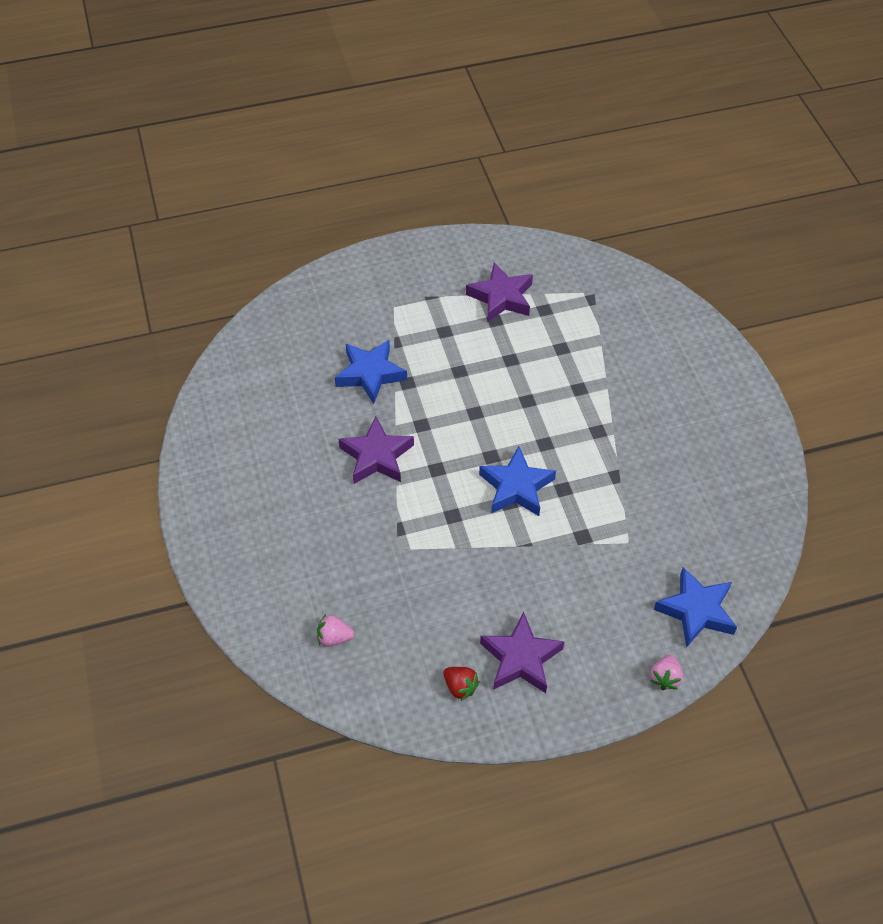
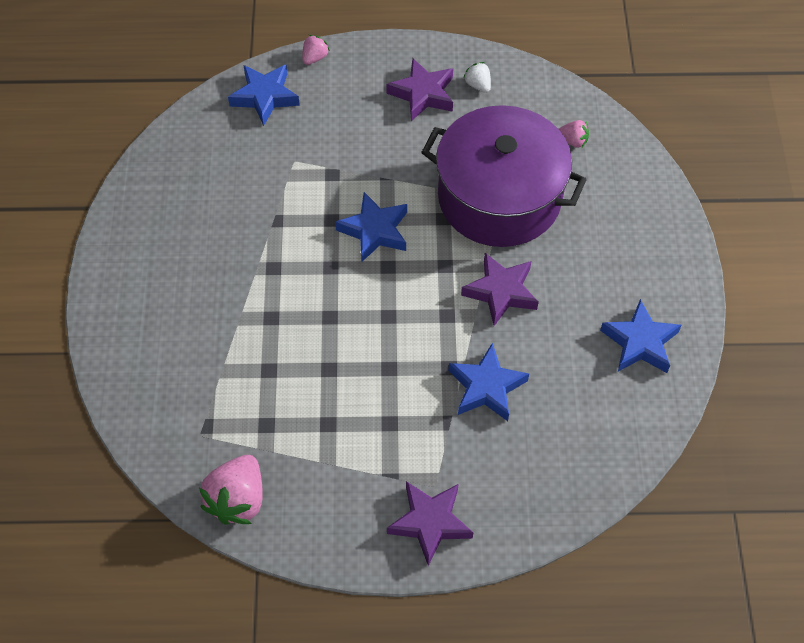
camera: 165 degrees left, 5 degrees up
(238, 440) = (640, 342): none -> blue star
(401, 551) = (499, 197): none -> purple pot
(460, 687) = (478, 85): red strawberry -> white strawberry
(501, 297) = (309, 454): purple star -> purple star (430, 522)
(542, 258) = (238, 499): none -> pink strawberry

